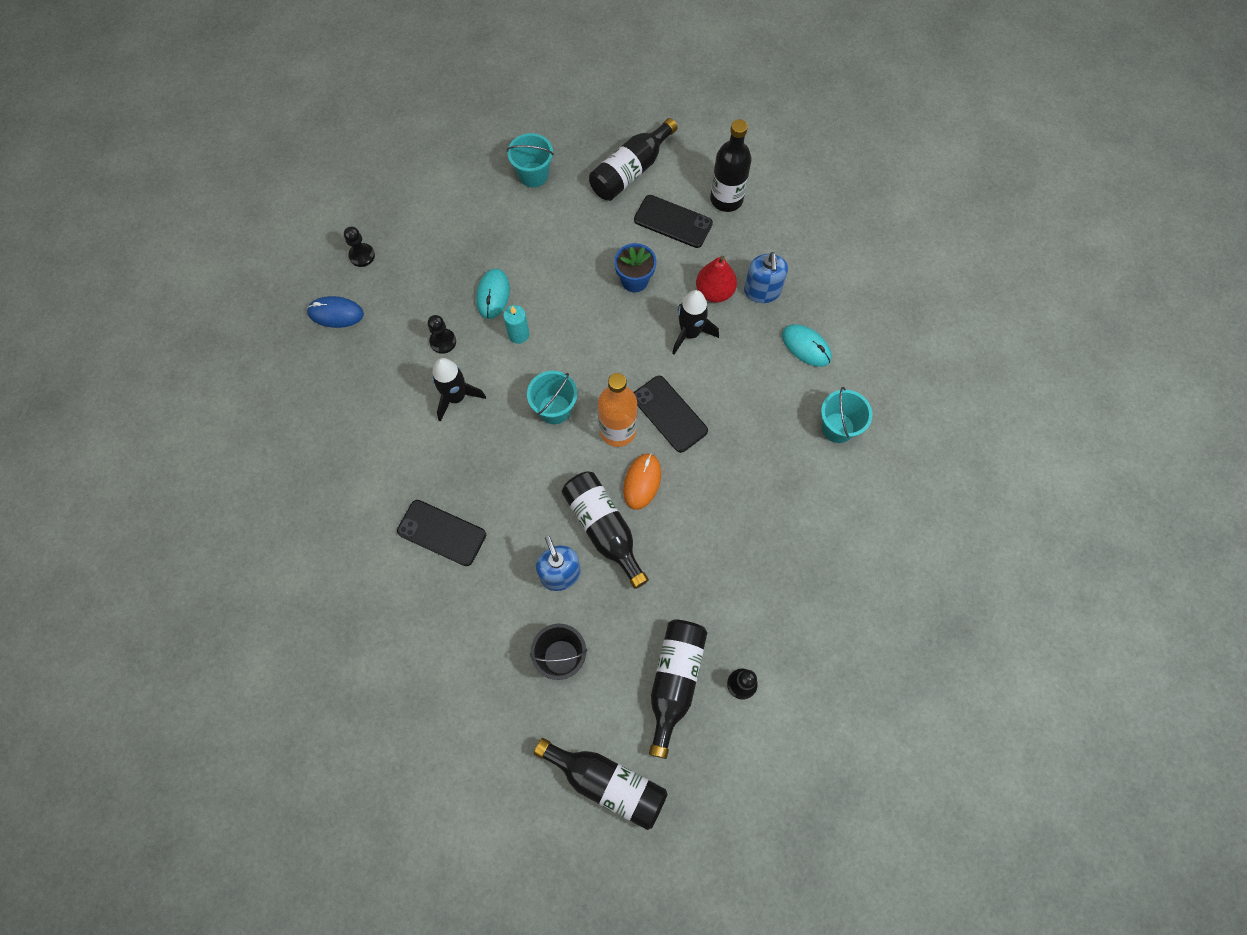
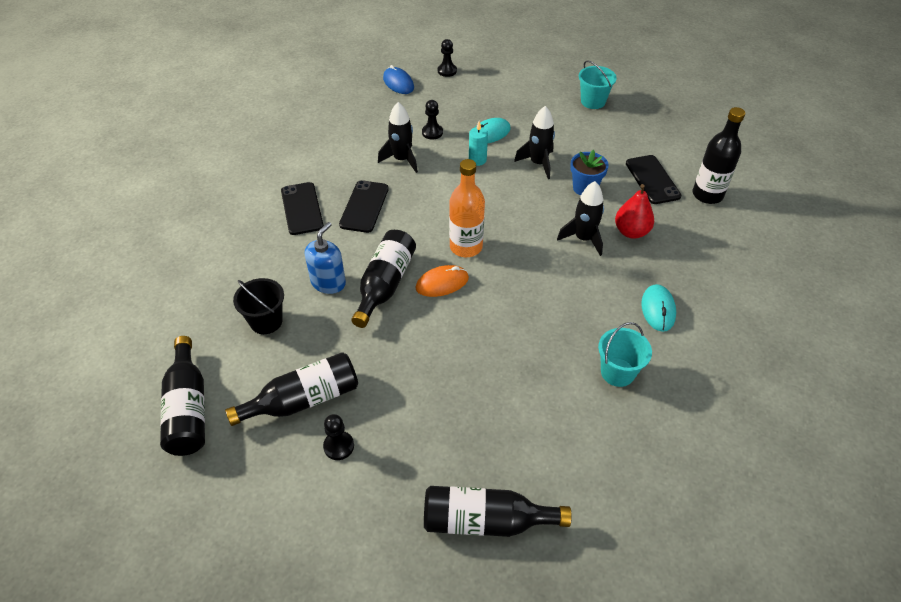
camera: 50 degrees right, 20 degrees down
(554, 409) = (445, 207): turquoise bucket -> none
(571, 290) = (538, 163): none -> black rocket
(630, 171) = (658, 139): black bottle -> black bottle (485, 521)
(669, 414) = (510, 266): black phone -> black phone (364, 206)
(762, 291) = (666, 256): blue soap dispenser -> none

